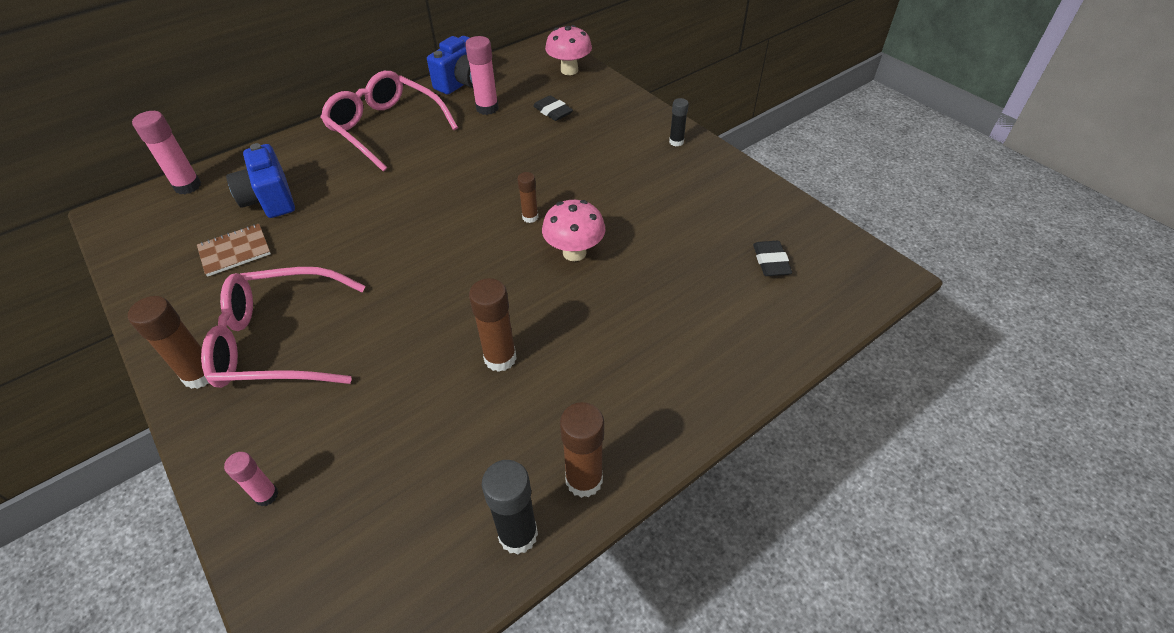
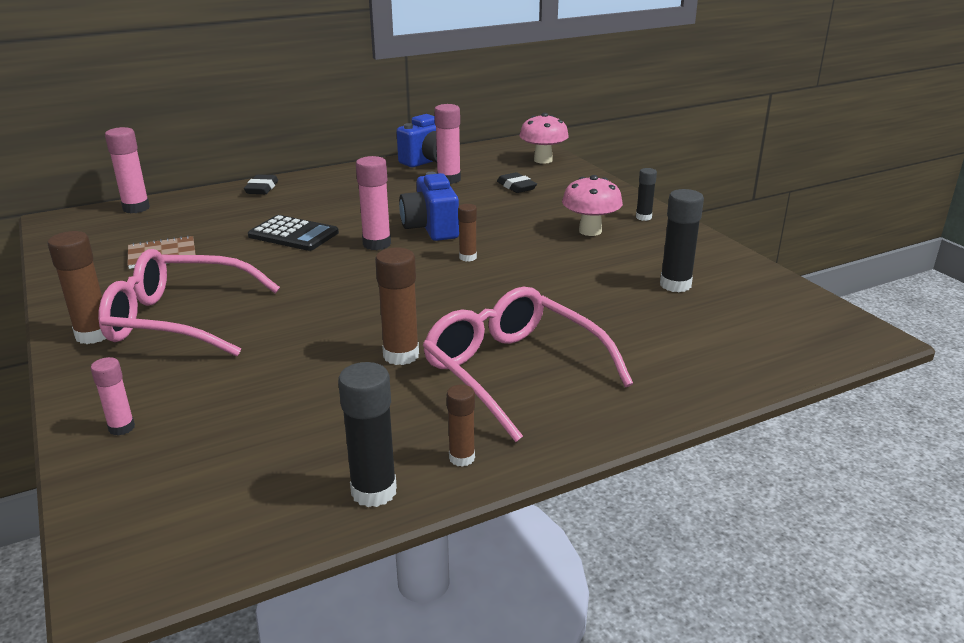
camera: 10 degrees right, 20 degrees down
(270, 199) = (210, 223): blue camera -> blue camera (431, 228)
(357, 206) = (293, 234): none -> black calculator
(386, 128) = (342, 185): pink glasses -> pink glasses (514, 372)
(441, 209) = (377, 244): none -> pink glue stick
(574, 253) = (507, 286): pink mushroom -> pink mushroom (590, 231)
(584, 480) = (462, 458): brown glue stick -> brown glue stick, size x0.61
(720, 230) = (675, 285): none -> black glue stick
(771, 262) = (727, 313): black eraser -> black eraser (262, 188)

